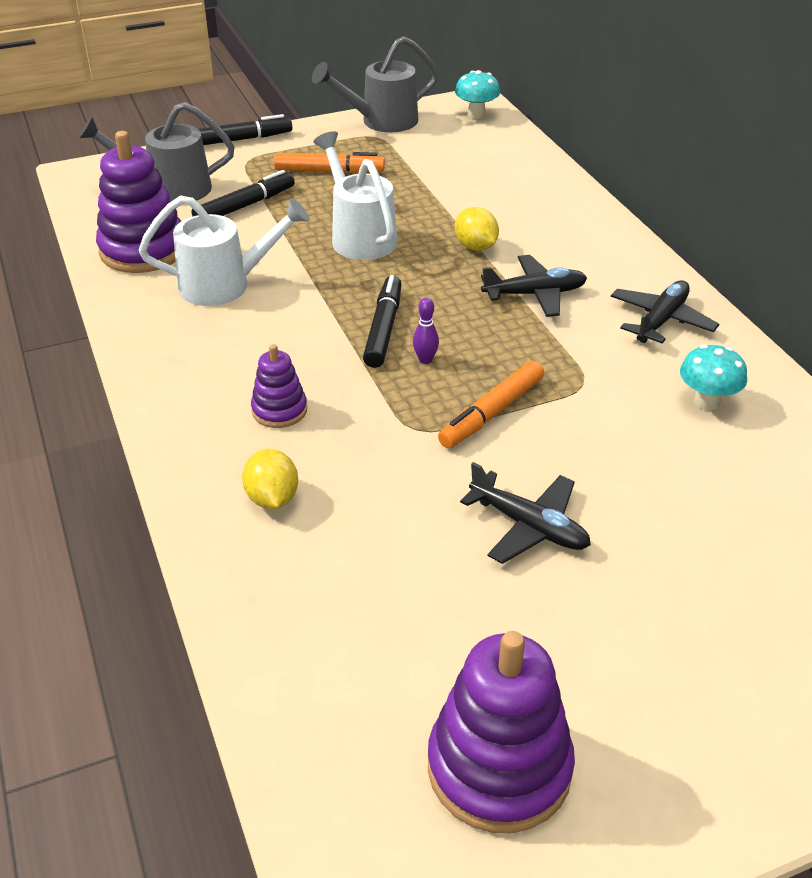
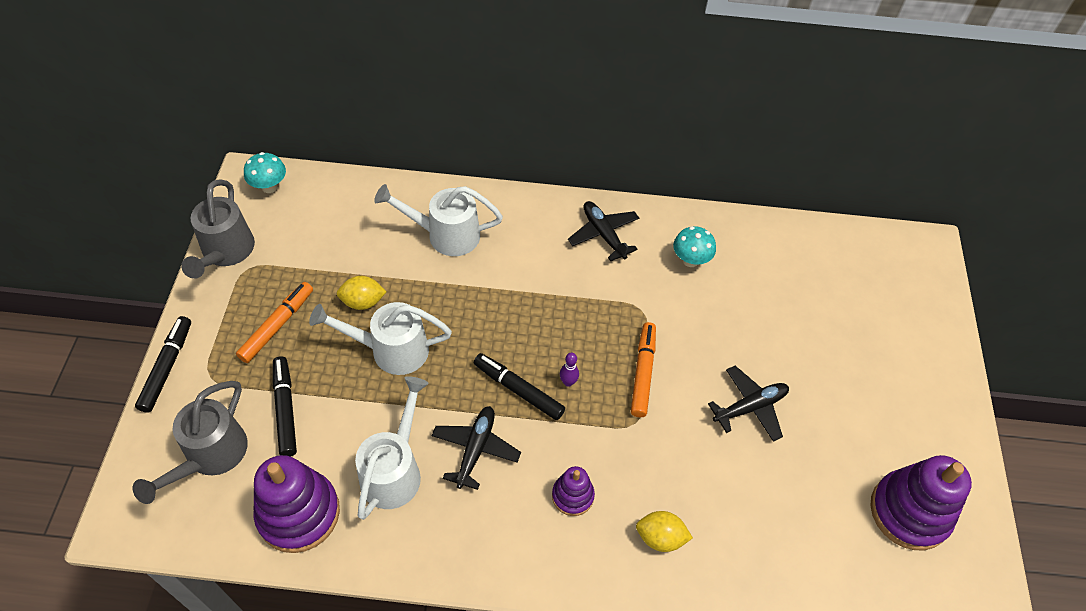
camera: 65 degrees left, 15 degrees up
(475, 247) = (456, 285): yellow lemon -> yellow lemon (363, 302)
(492, 413) = (642, 373): orange marker -> orange marker turned 150 degrees counterclockwise
(532, 219) = (445, 235): none -> white watering can
(535, 294) = (534, 283): black plane -> black plane (475, 449)

